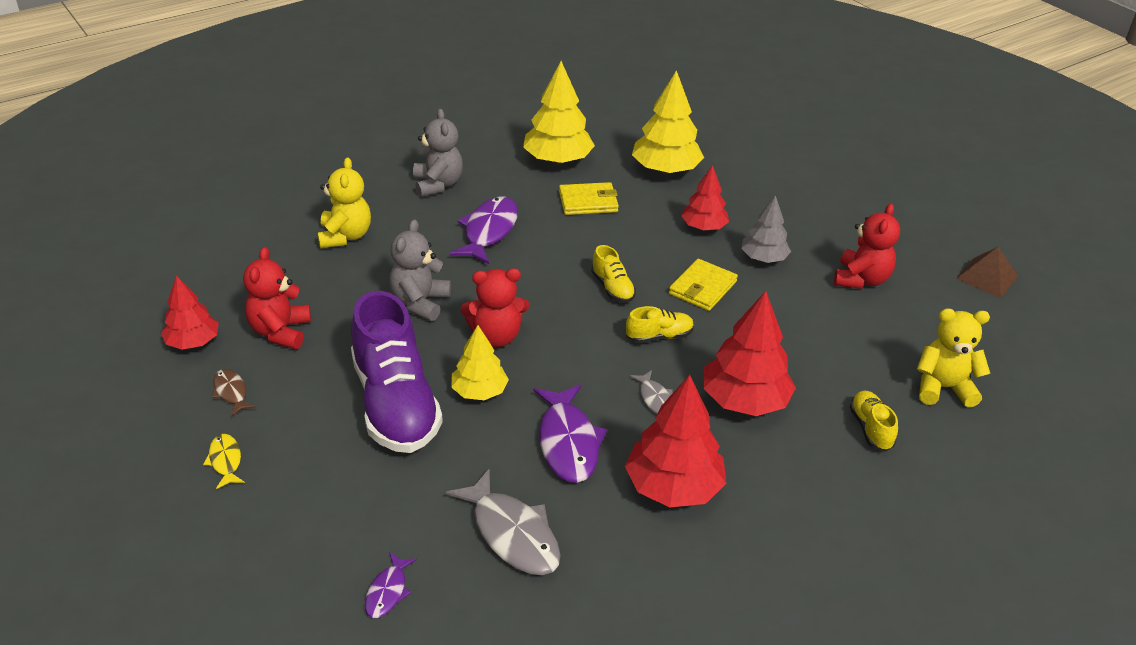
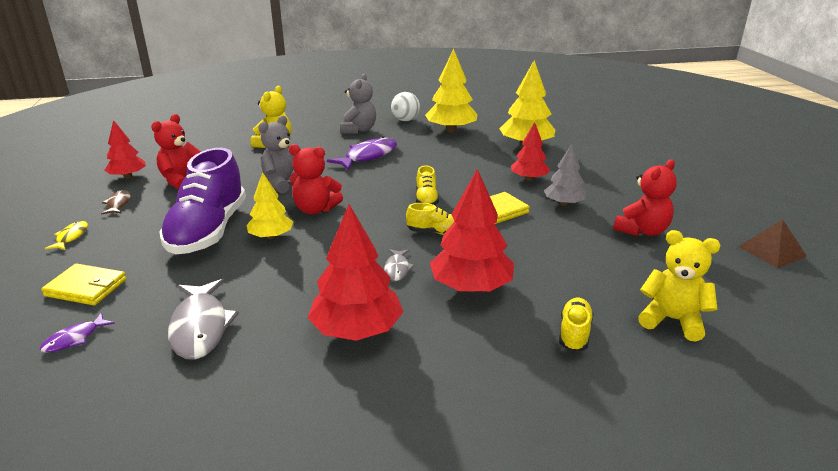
camera: 25 degrees right, 10 degrees down
(485, 152) = (405, 120): none -> white ball
(568, 443) = (302, 280): purple fish -> none
(588, 202) = (452, 152): yellow wallet -> yellow wallet (86, 287)

